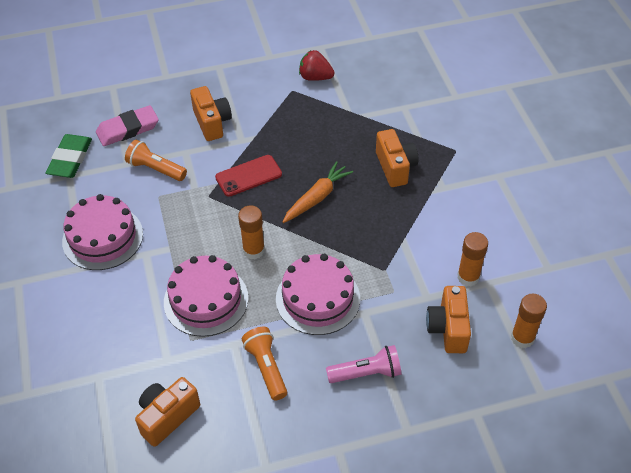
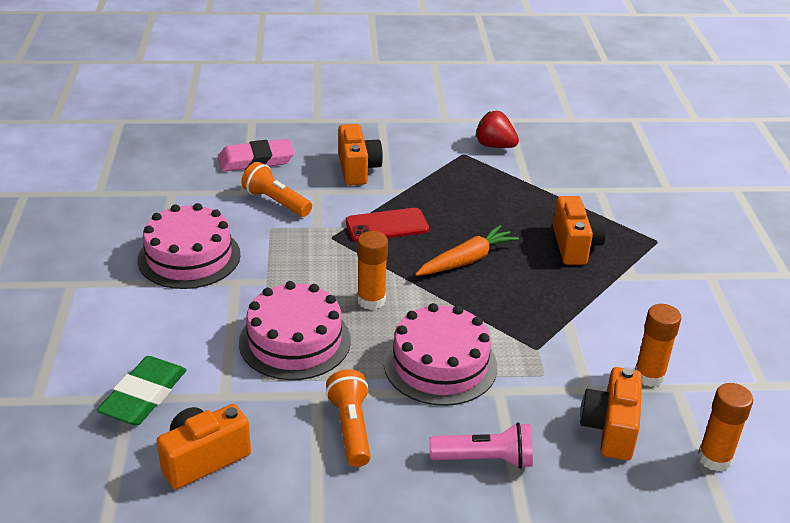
camera: 10 degrees right, 15 degrees down
(70, 159) = (179, 177): green eraser -> green eraser (143, 396)

